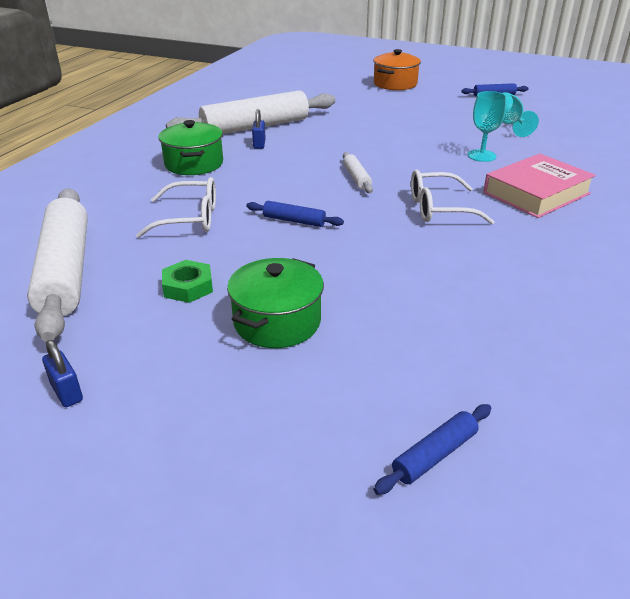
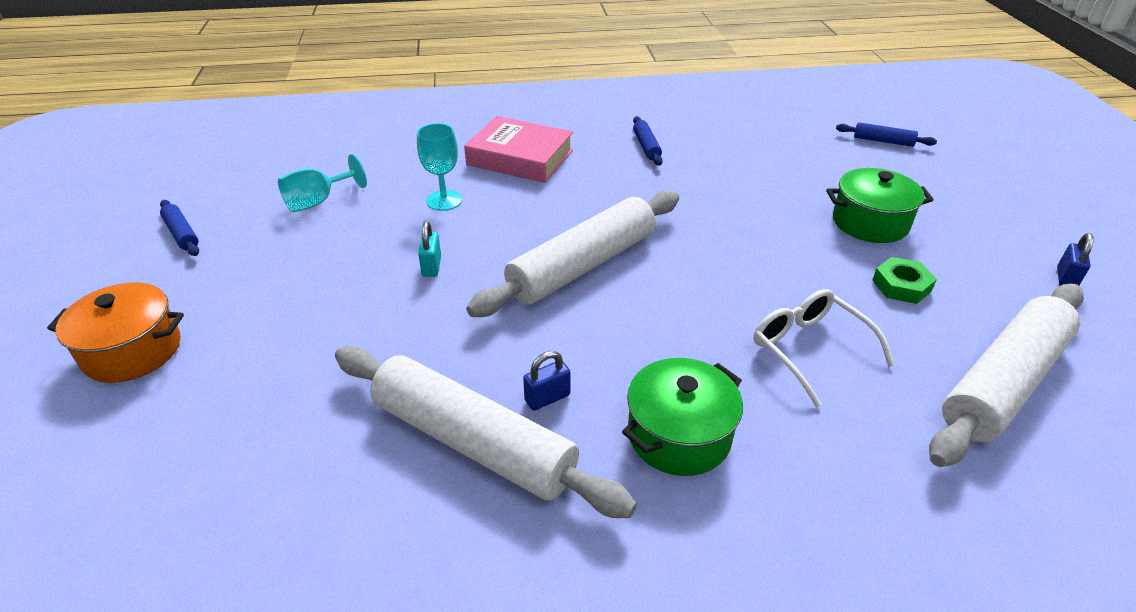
camera: 120 degrees left, 5 degrees up
(294, 221) = (724, 272): blue rolling pin -> blue rolling pin (646, 146)
(356, 178) = (583, 266): white rolling pin -> white rolling pin, size x2.31
(402, 140) = (432, 266): none -> turquoise padlock
(438, 209) = (605, 198): white glasses -> none

